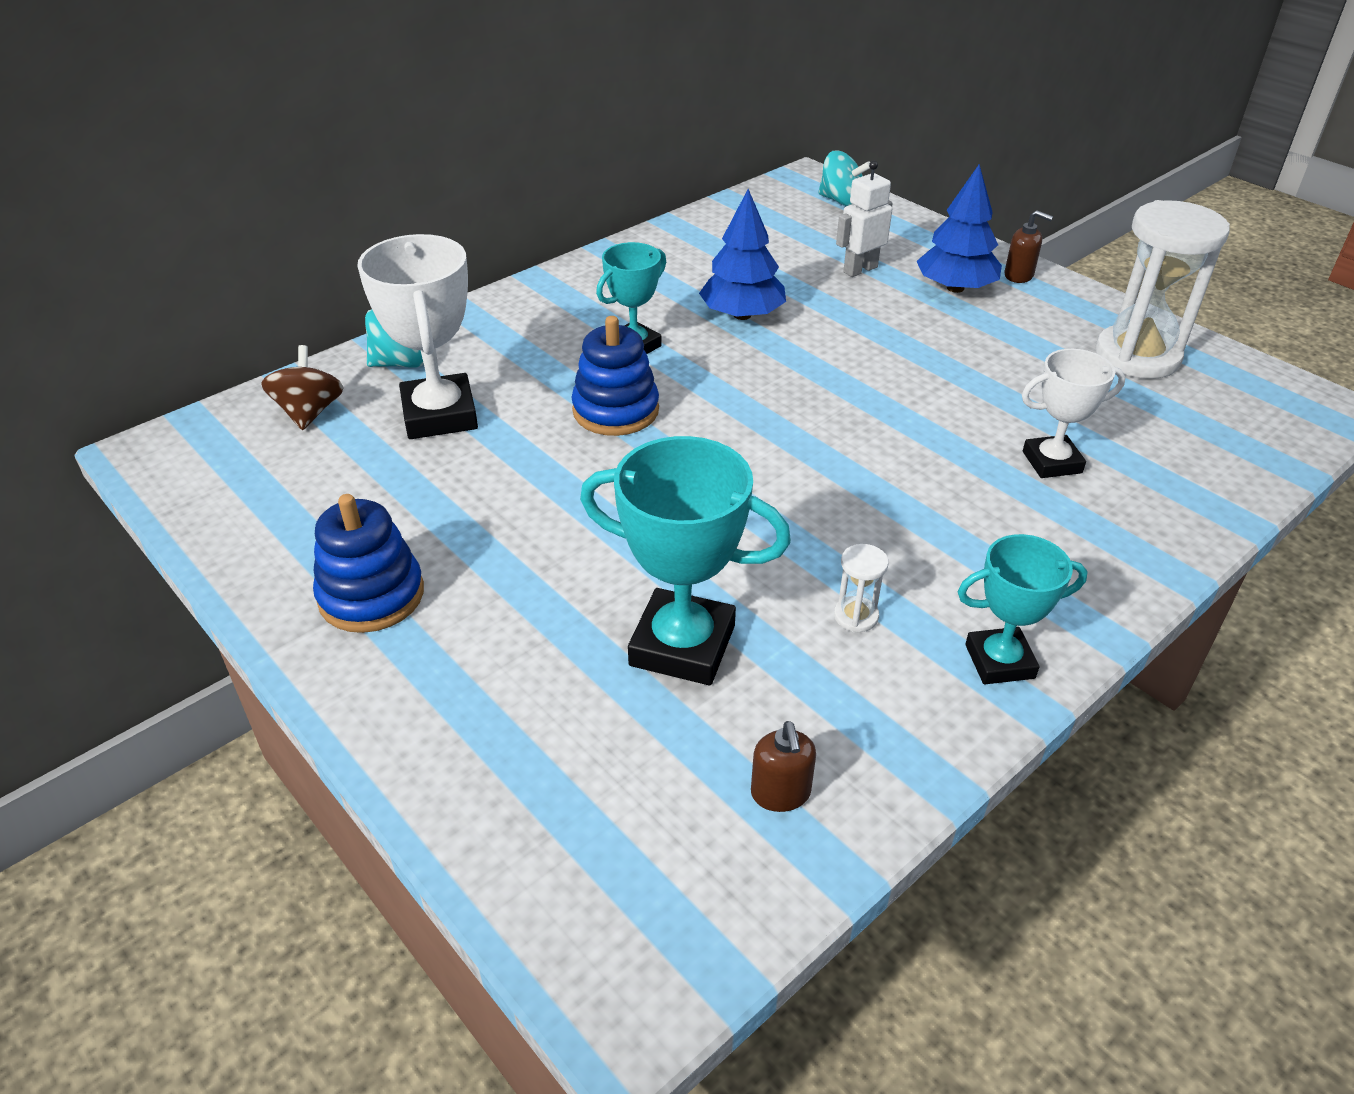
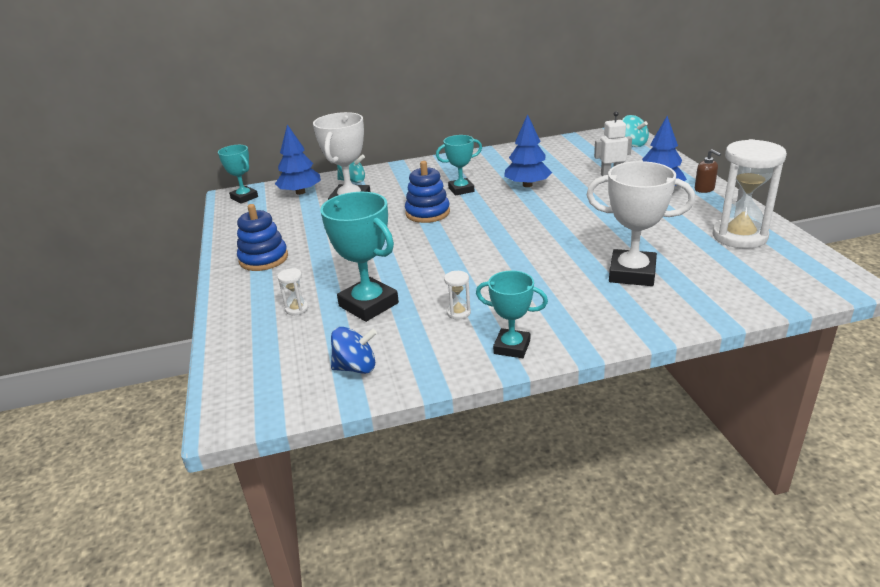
camera: 30 degrees right, 10 degrees down
(188, 451) = (244, 197): none -> turquoise trophy
(309, 412) = (300, 192): brown spinning top -> blue tree
(550, 697) = (297, 309): none -> white hourglass
(780, 793) = (356, 367): brown soap dispenser -> blue spinning top
(1052, 462) = (632, 273): white trophy -> white trophy, size x1.60

